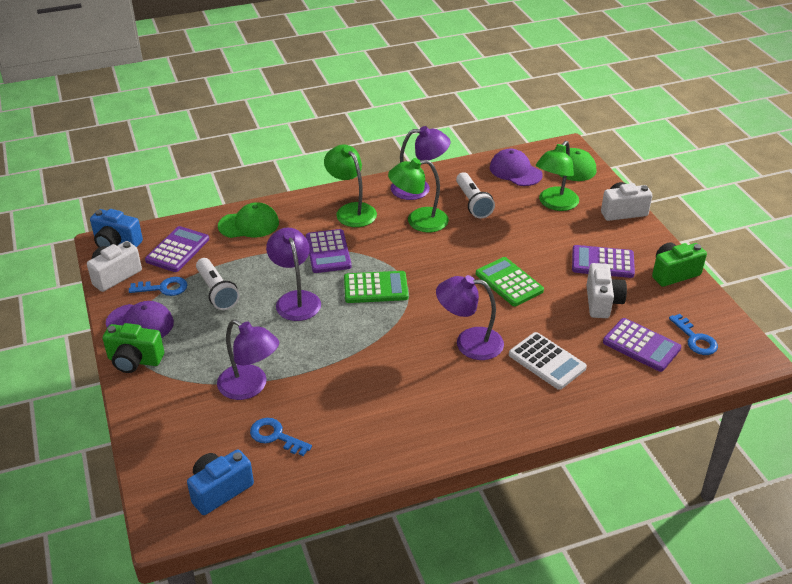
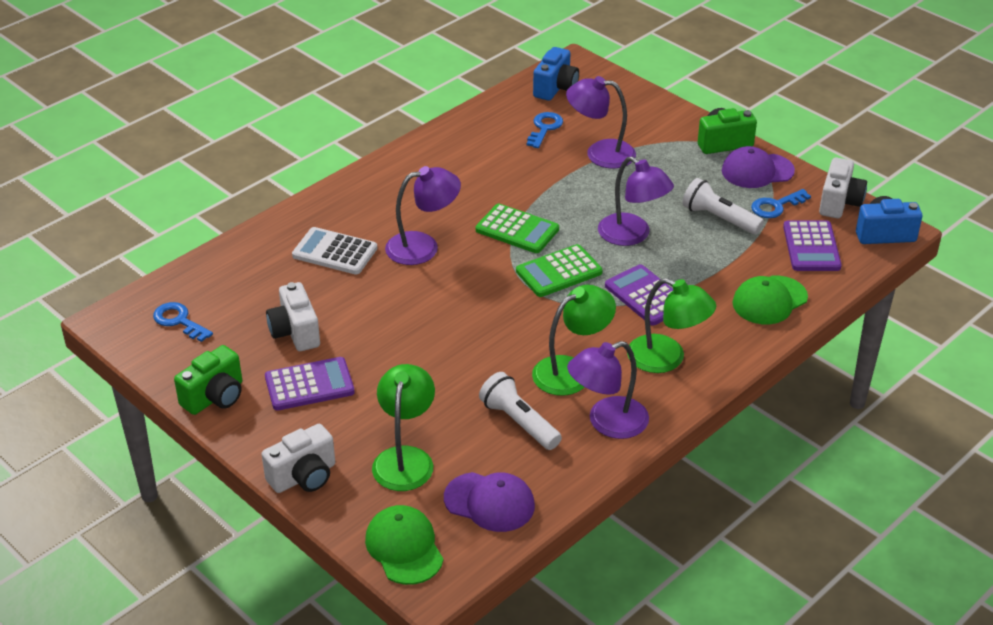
camera: 155 degrees right, 0 degrees up
(275, 436) = (544, 128): blue key -> blue key turned 75 degrees counterclockwise
(509, 282) = (413, 323): green calculator -> green calculator (517, 230)
(641, 345) = (239, 296): purple calculator -> none

